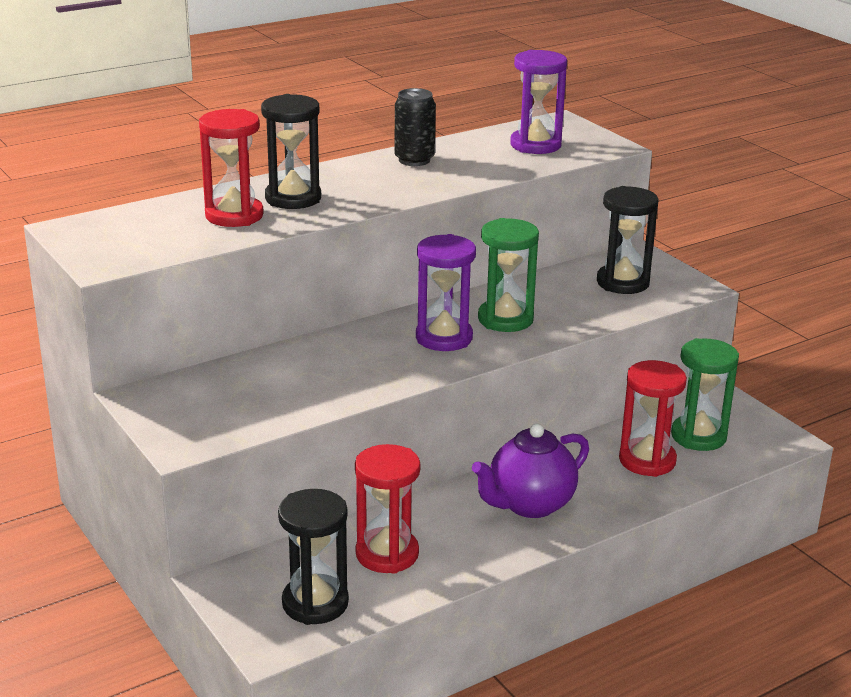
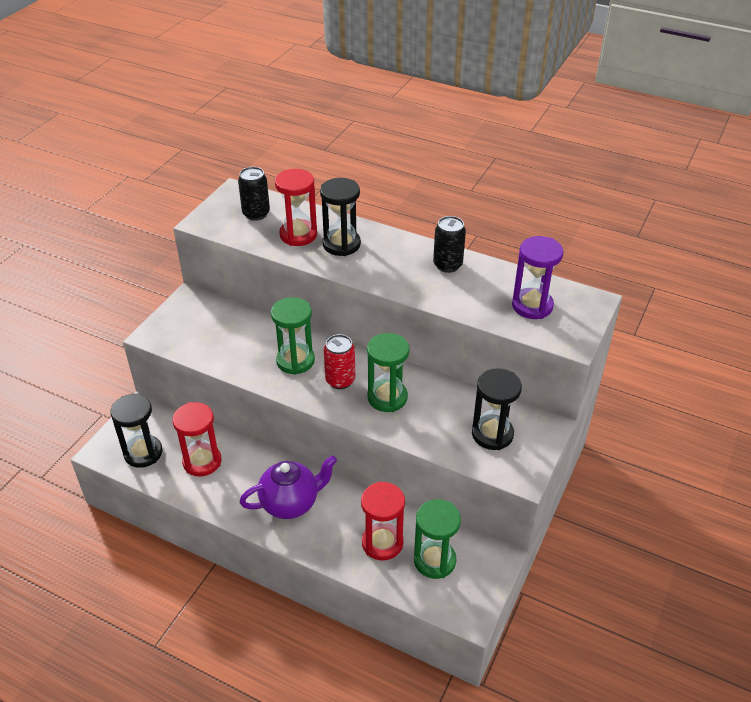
camera: 60 degrees right, 15 degrees up
(144, 228) = (256, 214): none -> black can
(373, 355) = (295, 361): none -> green hourglass
(444, 338) = (340, 380): purple hourglass -> red can
(529, 504) = (290, 503): purple teapot -> purple teapot turned 135 degrees clockwise

